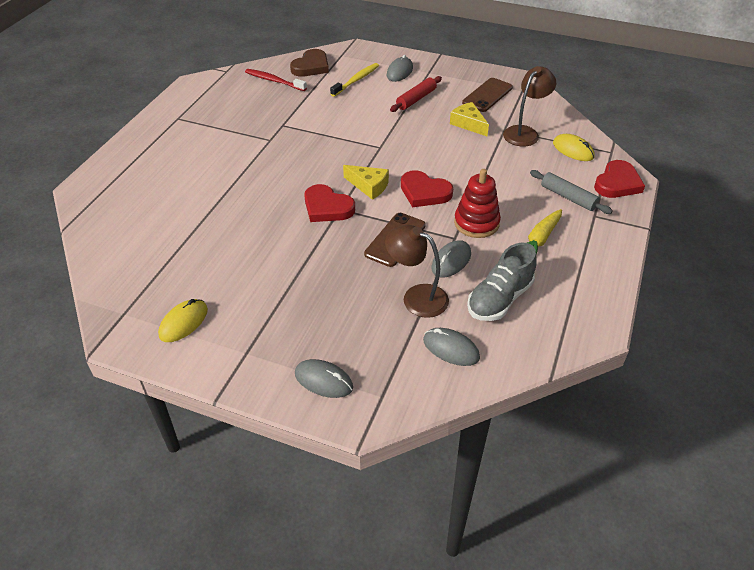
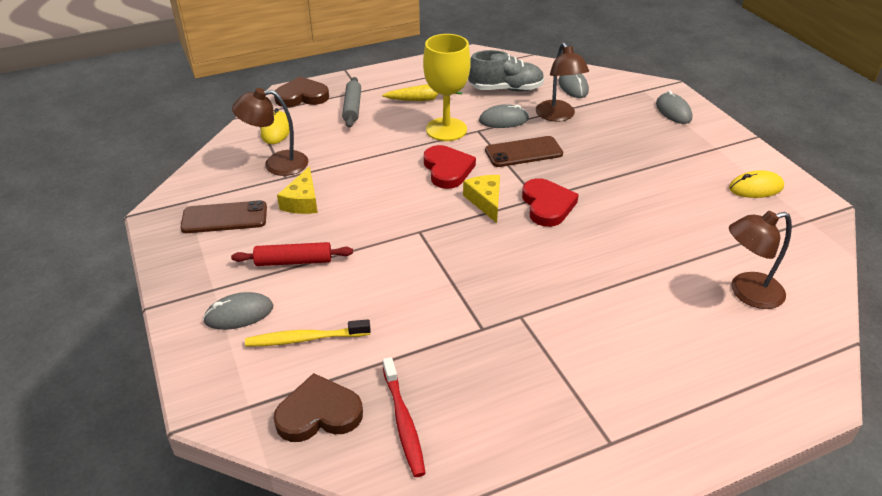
camera: 135 degrees left, 5 degrees down
(147, 223) = (747, 293): none -> brown lamp
(476, 223) = (446, 129): red stacking toy -> yellow goblet
(617, 183) = (302, 96): red heart -> brown heart

